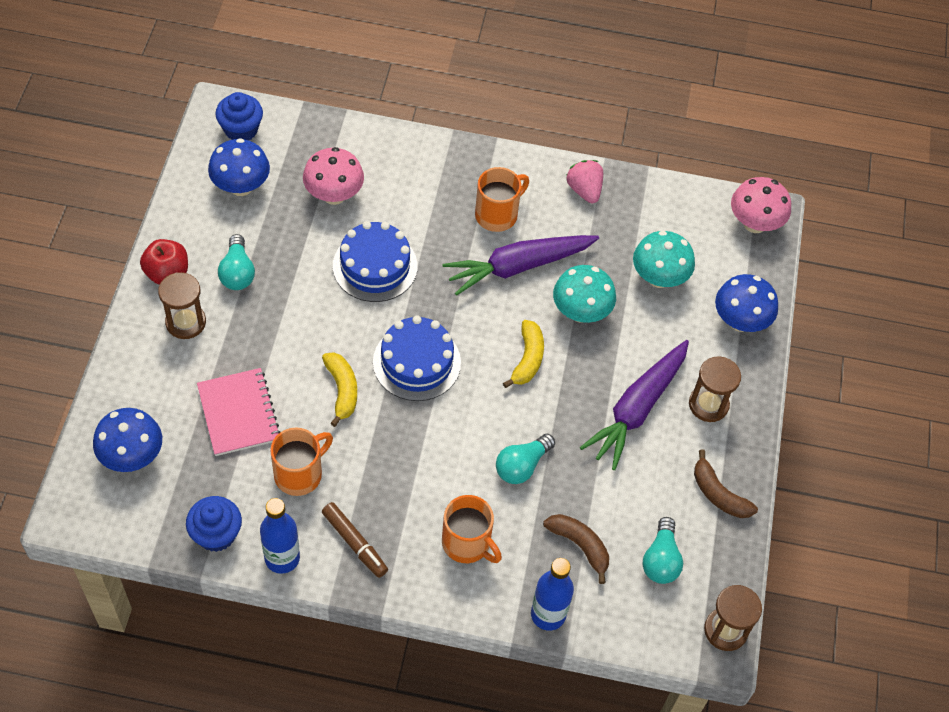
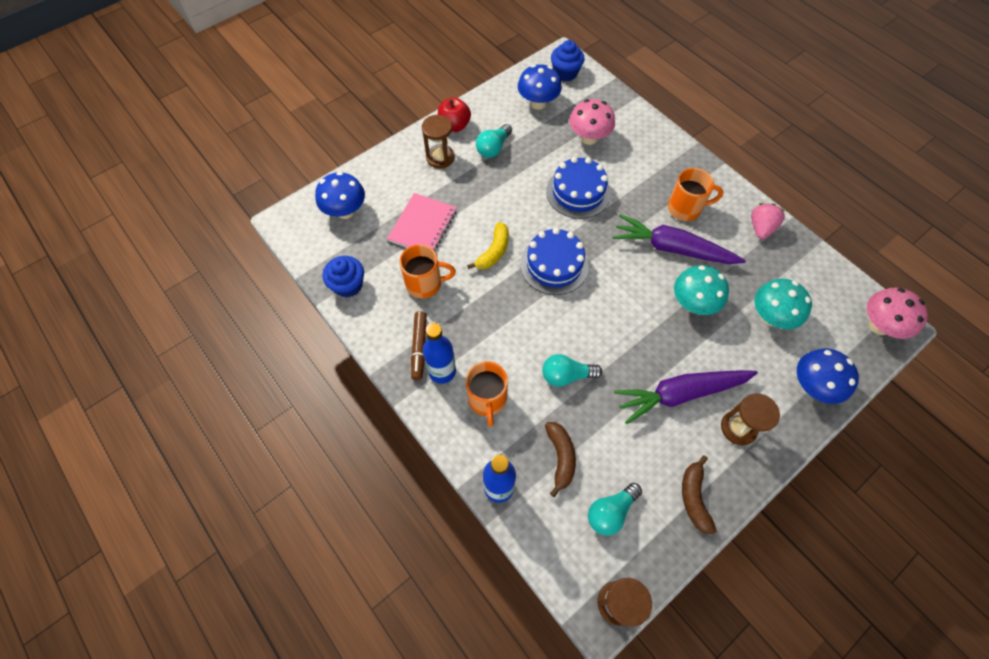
camera: 45 degrees right, 5 degrees up
(282, 558) = (370, 326): blue bottle -> blue bottle (442, 371)
(527, 359) = (629, 310): yellow banana -> none

